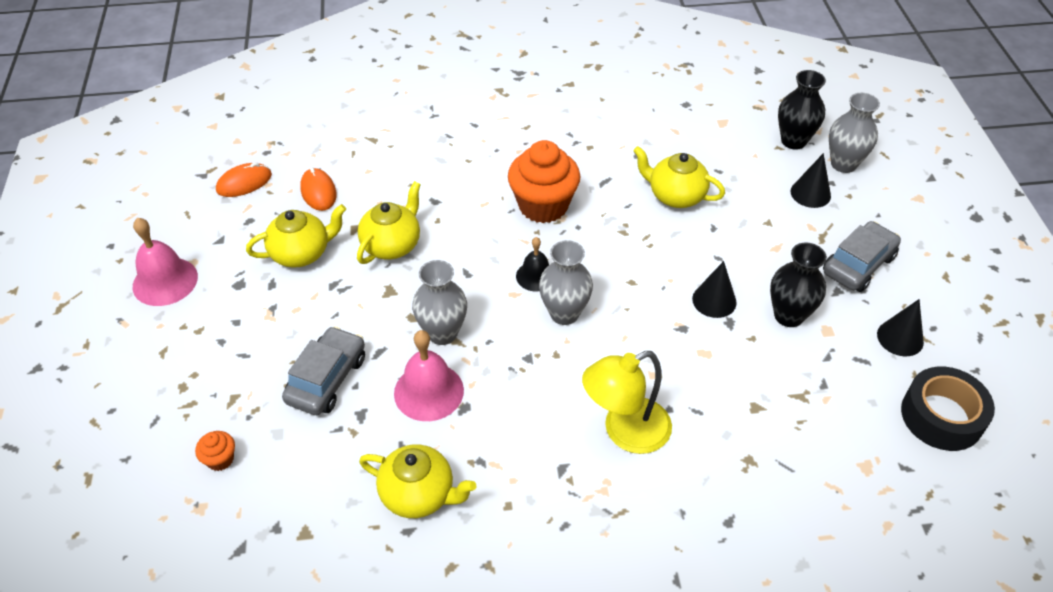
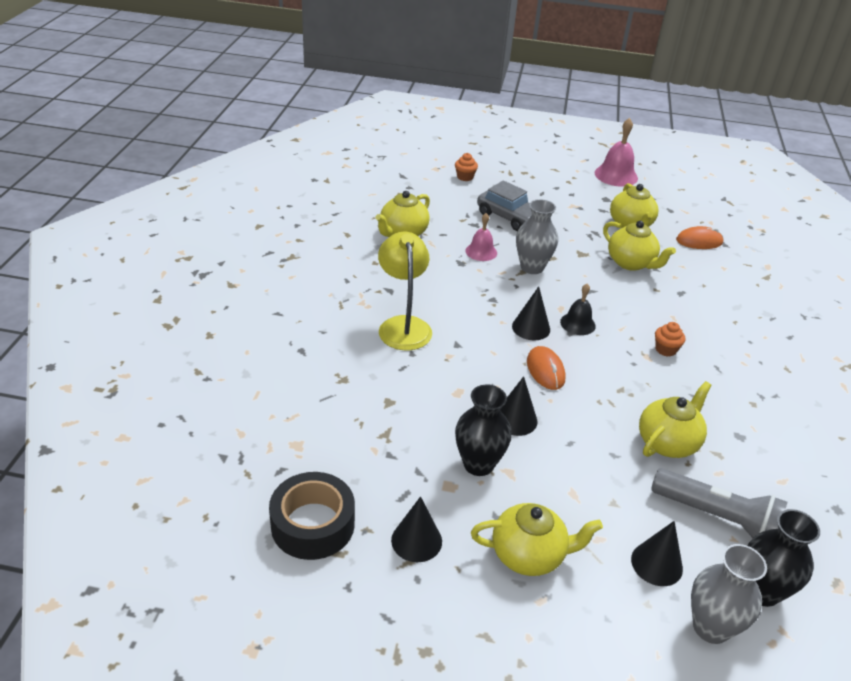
camera: 105 degrees right, 10 degrees down
(244, 183) = (713, 213): orange mouse -> orange mouse (545, 370)
(429, 391) = (481, 252): pink bell -> pink bell, size x0.63
(543, 206) = (665, 349): orange cupcake -> orange cupcake, size x0.44
(564, 313) = (531, 328): grey vase -> black cone
(740, 164) = (717, 517): none -> grey flashlight
(858, 265) = (529, 555): grey car -> yellow teapot

